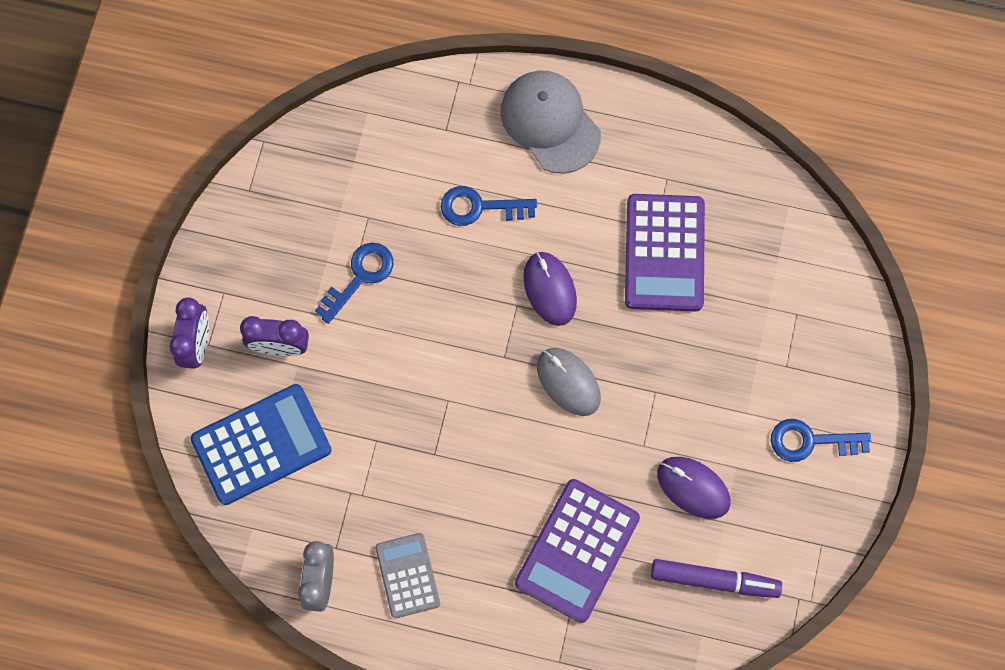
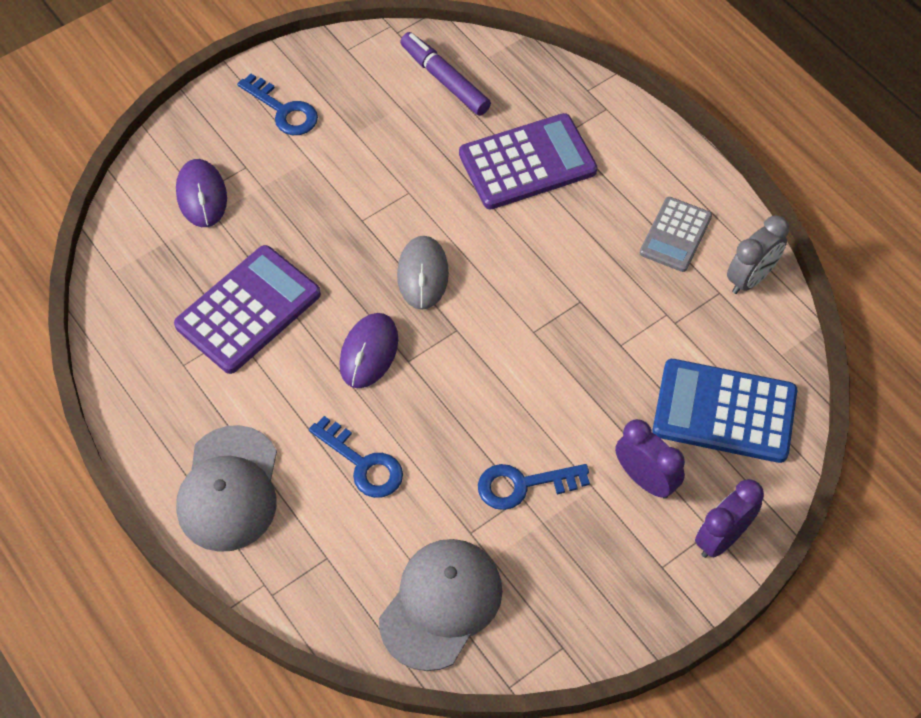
camera: 140 degrees left, 15 degrees down
(347, 157) = (441, 604): none -> grey cap
(693, 488) = (400, 141): purple mouse -> purple mouse (202, 195)

